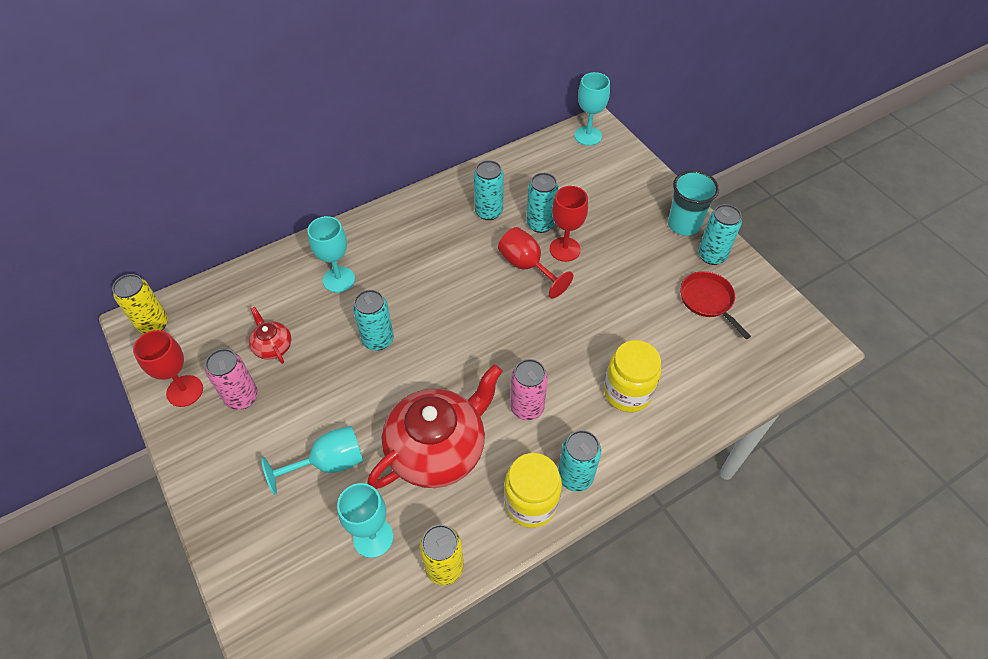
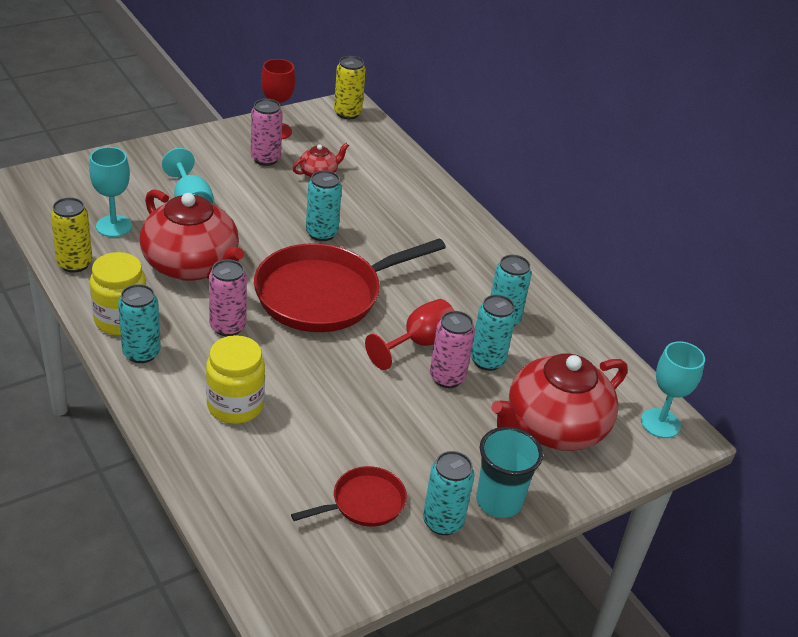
camera: 85 degrees right, 15 degrees down
(339, 279) = (398, 210): turquoise goblet -> none
(471, 334) = (325, 294): none -> red pan
(565, 249) = (447, 378): red goblet -> pink can
(605, 191) = (554, 428): none -> red teapot

